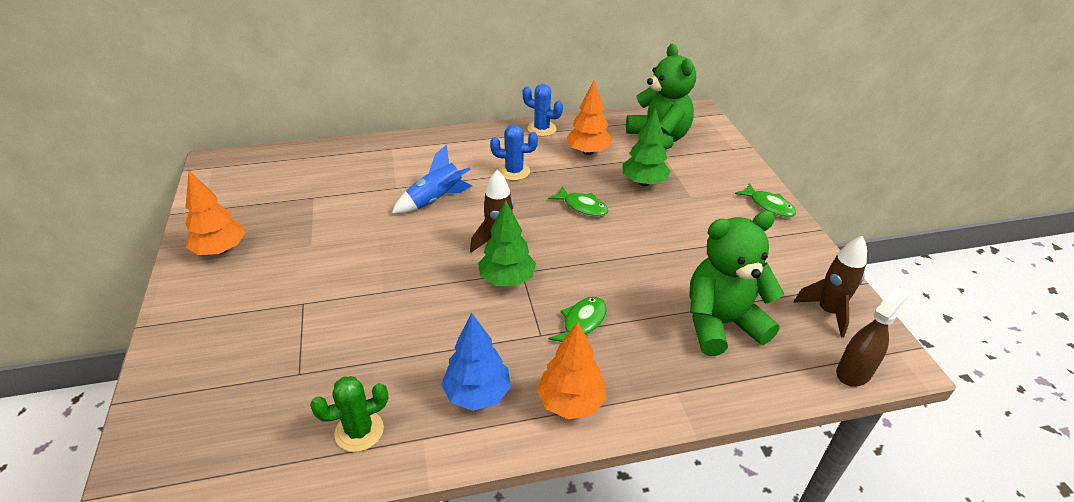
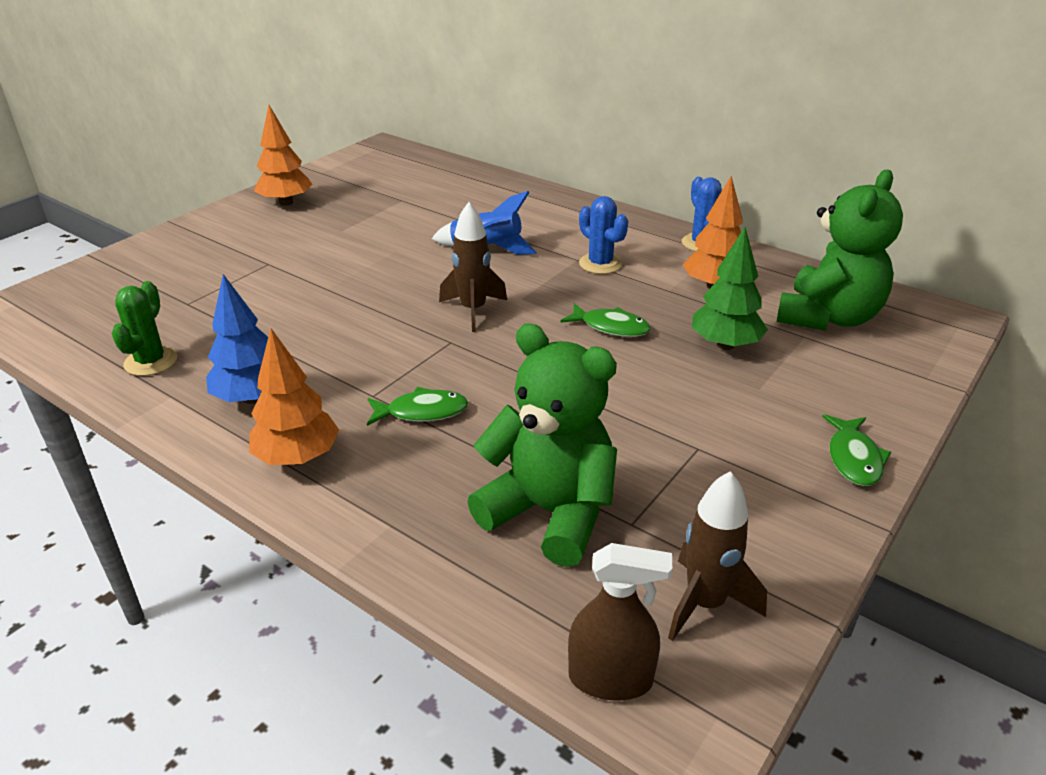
camera: 50 degrees right, 5 degrees down
(359, 431) = (151, 361): green cactus -> green cactus turned 75 degrees clockwise
(507, 280) = (427, 339): green tree -> none
(582, 207) = (611, 327): green fish -> green fish turned 60 degrees counterclockwise

